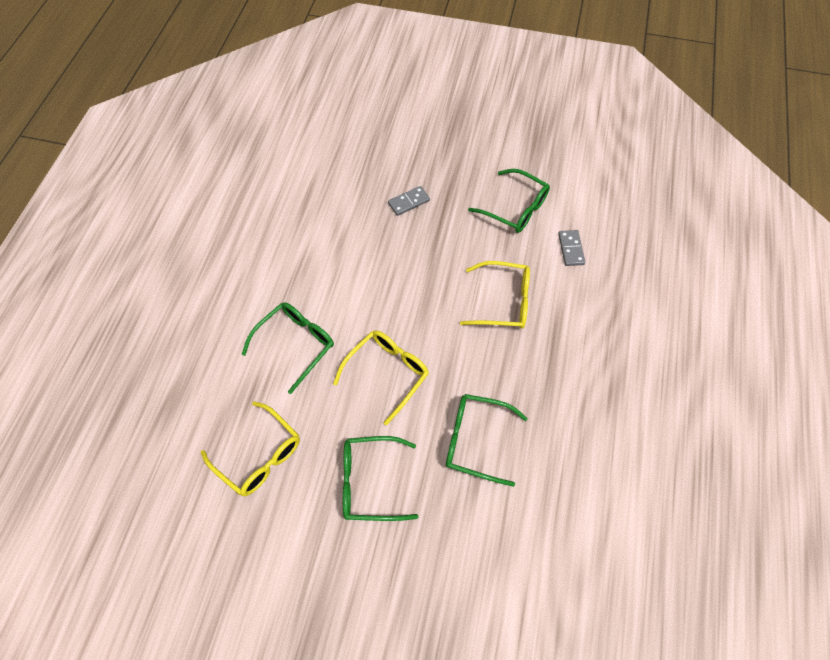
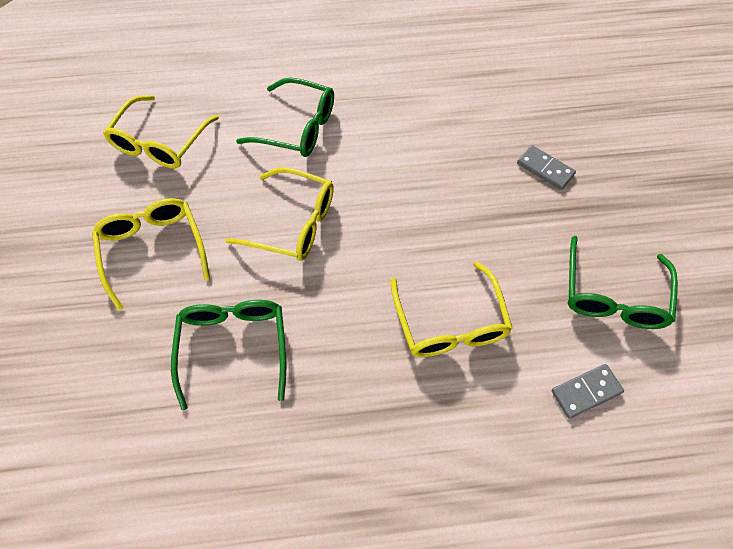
camera: 70 degrees right, 0 degrees up
(369, 482) = (153, 249): green glasses -> yellow glasses

